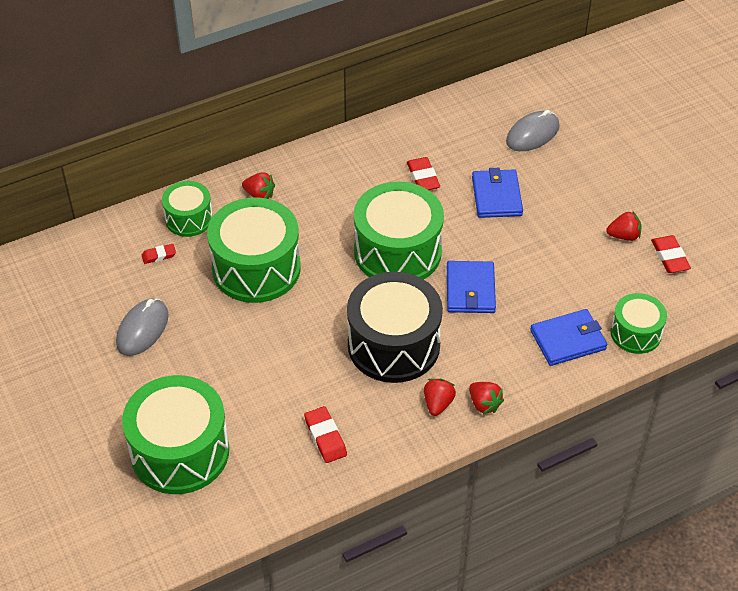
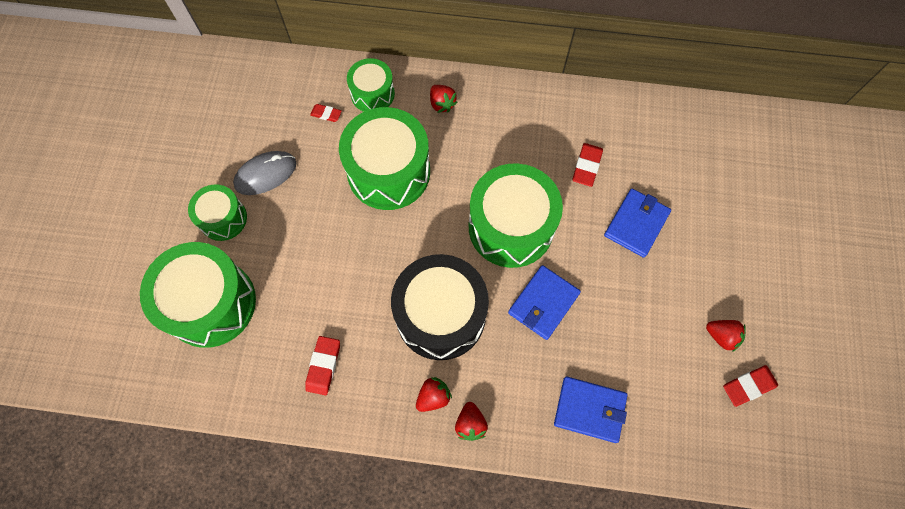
camera: 35 degrees right, 20 degrees up
(532, 134) = (716, 180): grey mouse -> none
(636, 333) = (656, 444): green drum -> green drum (223, 218)
(670, 257) = (748, 386): red eraser -> red eraser turned 45 degrees clockwise

